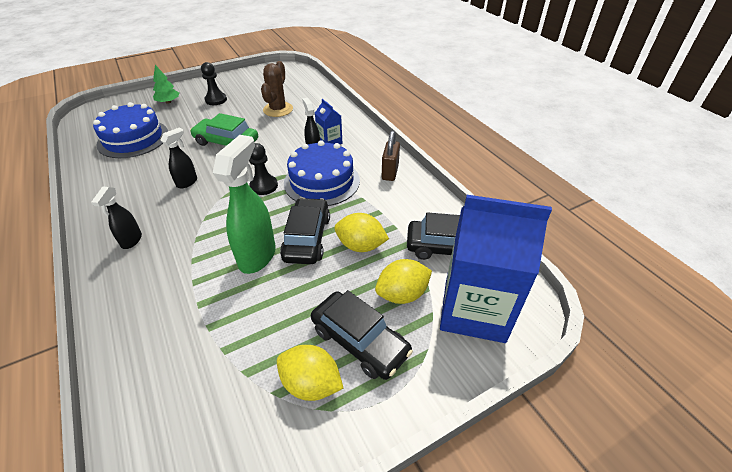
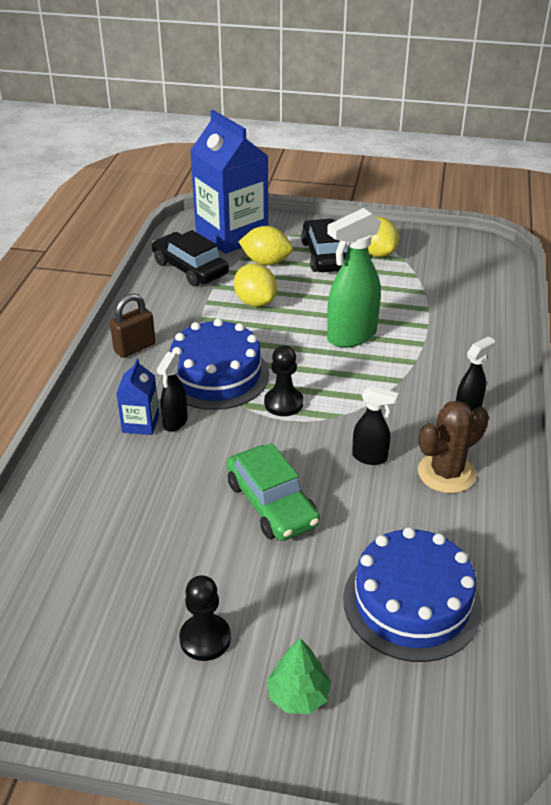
camera: 140 degrees left, 5 degrees down
(187, 182) = (370, 457): black spray bottle -> black spray bottle turned 150 degrees counterclockwise
(278, 109) = (131, 535): brown cactus -> brown cactus (446, 473)
(307, 238) = (293, 329): black car -> none

